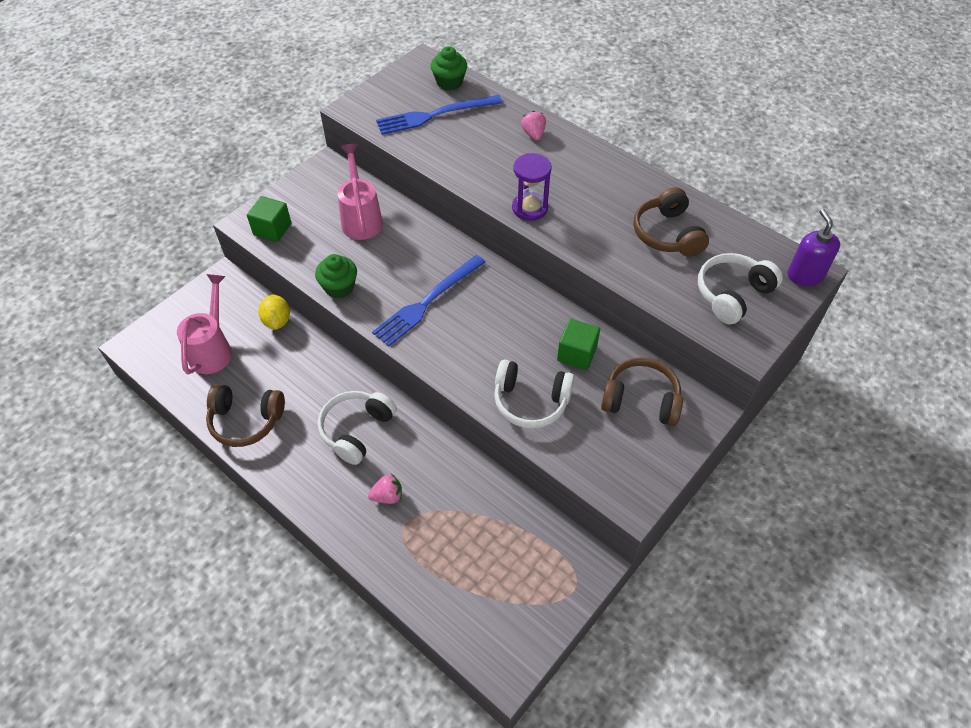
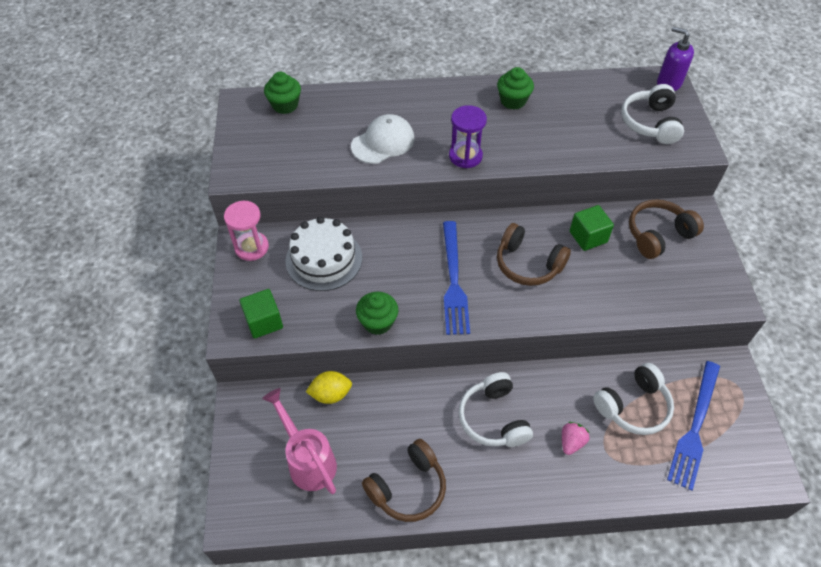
camera: 45 degrees left, 0 degrees up
(277, 321) = (331, 394): yellow lemon -> yellow lemon turned 45 degrees counterclockwise
(327, 175) = (251, 247): none -> pink hourglass
(361, 218) = (324, 259): pink watering can -> white cake
(435, 115) = (308, 136): blue fork -> blue fork (695, 426)
(482, 155) = (383, 142): none -> white cap
(531, 401) = (603, 290): white headphones -> white headphones (633, 406)
(533, 134) = (398, 103): pink strawberry -> none
(631, 193) = (513, 101): none -> green cupcake
(667, 234) = (568, 112): brown headphones -> brown headphones (528, 264)

